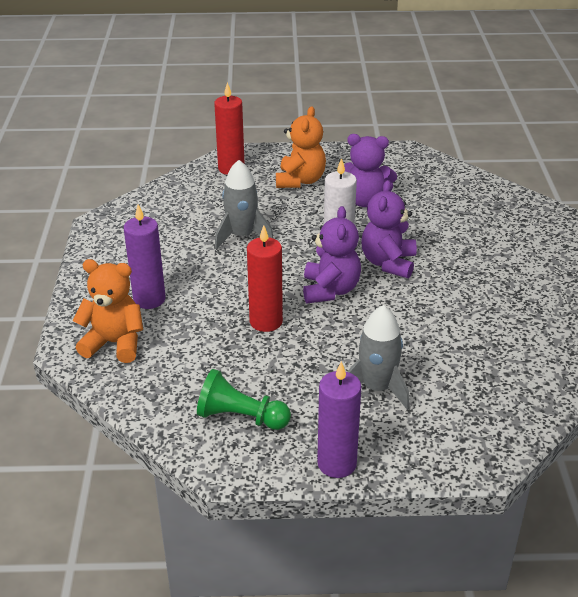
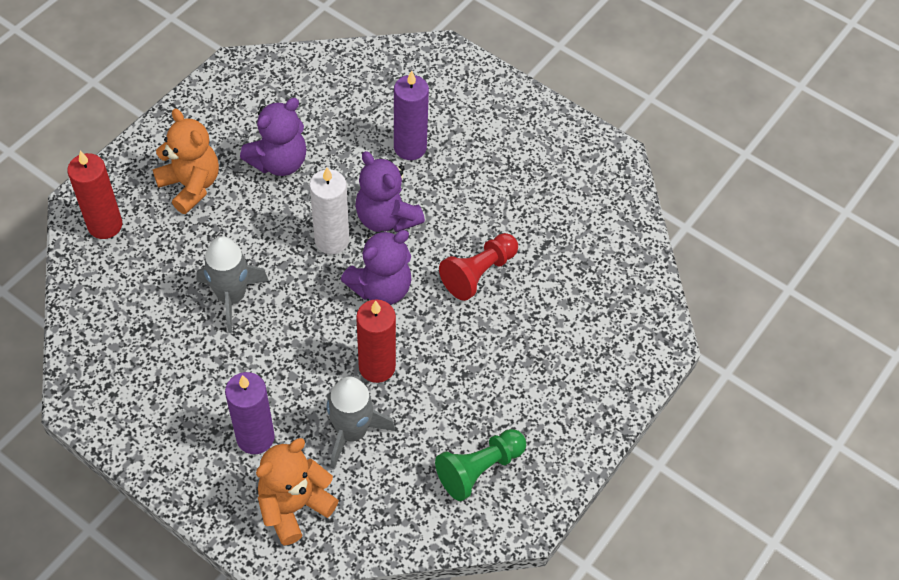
camera: 55 degrees left, 20 degrees up
(330, 290) = (381, 288): purple teddy bear -> purple teddy bear turned 105 degrees clockwise
(337, 463) = (586, 438): purple candle -> purple candle (410, 147)
(377, 388) = (530, 349): grey rocket -> grey rocket (352, 432)
(404, 327) = (478, 273): none -> red pawn

